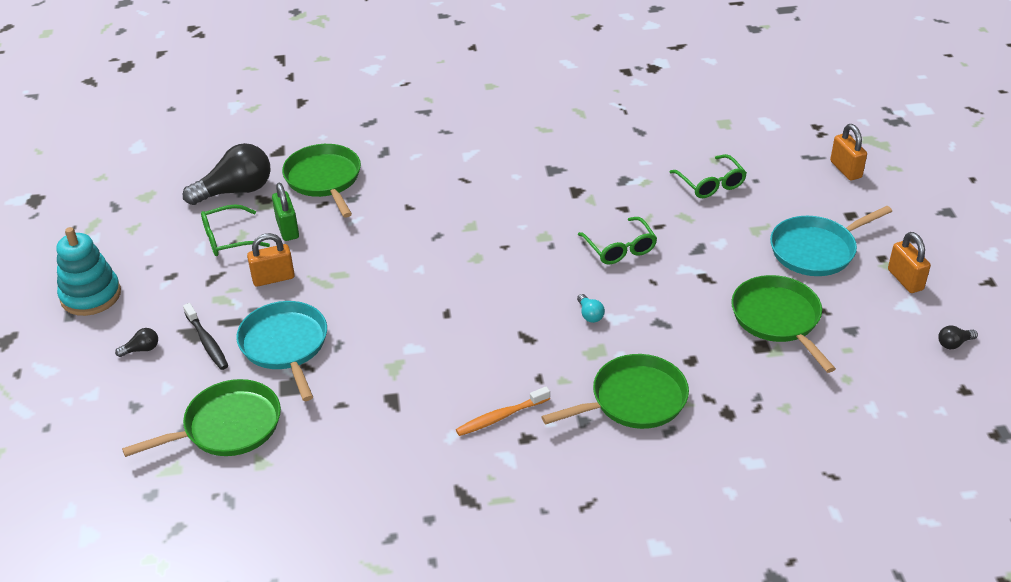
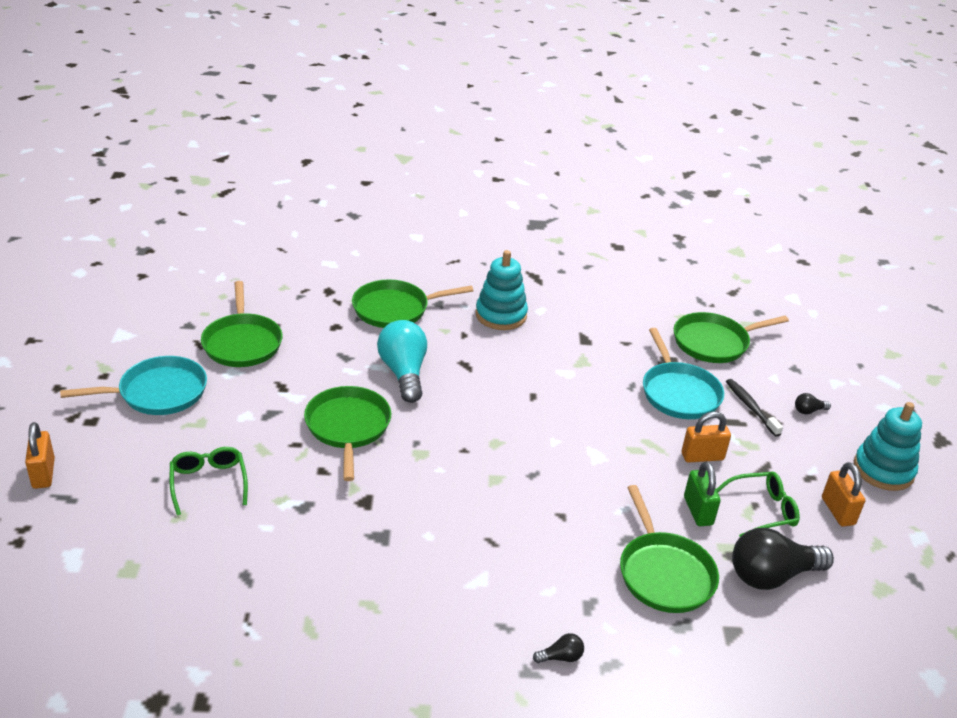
camera: 175 degrees left, 5 degrees down
(500, 417) = (501, 315): orange toothbrush -> turquoise stacking toy
(590, 315) = (403, 373): turquoise light bulb -> turquoise light bulb, size x2.37
(620, 248) = (348, 427): green glasses -> green pan
(905, 280) = (103, 354): orange padlock -> orange padlock (837, 511)
(954, 344) = (116, 303): black light bulb -> black light bulb (561, 657)

